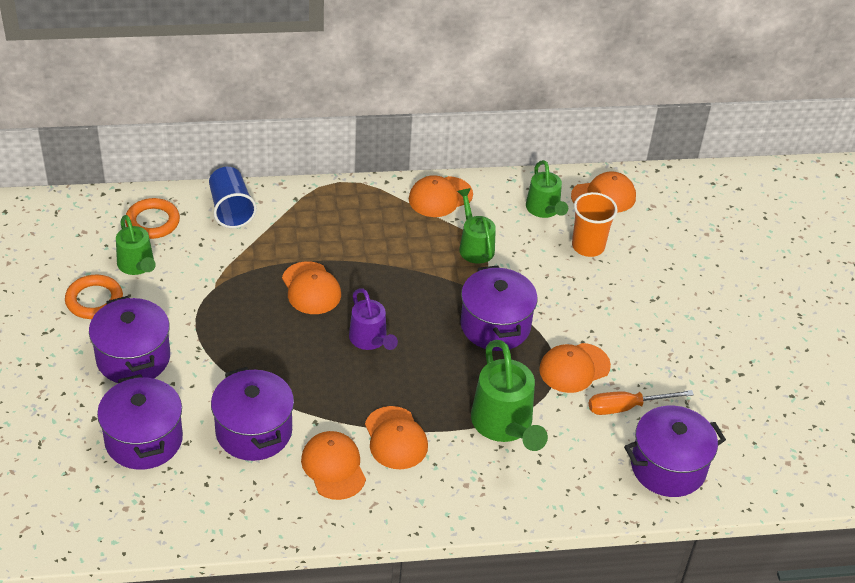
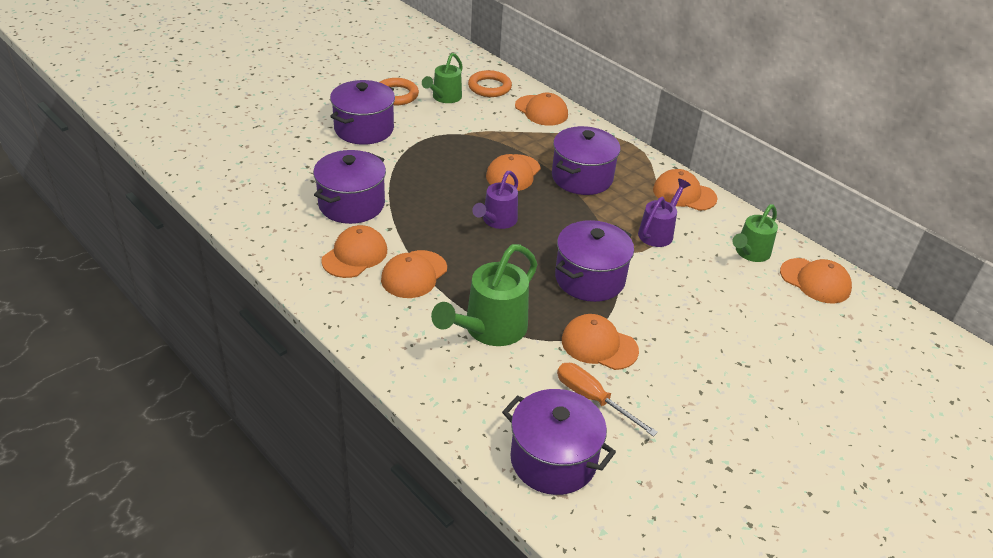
camera: 55 degrees right, 5 degrees down
(144, 440) = (298, 162): purple pot -> purple pot (582, 177)
(231, 209) = (541, 110): blue cup -> orange cap
(474, 246) = (658, 232): green watering can -> purple watering can
(588, 246) = (746, 295): orange cup -> none

